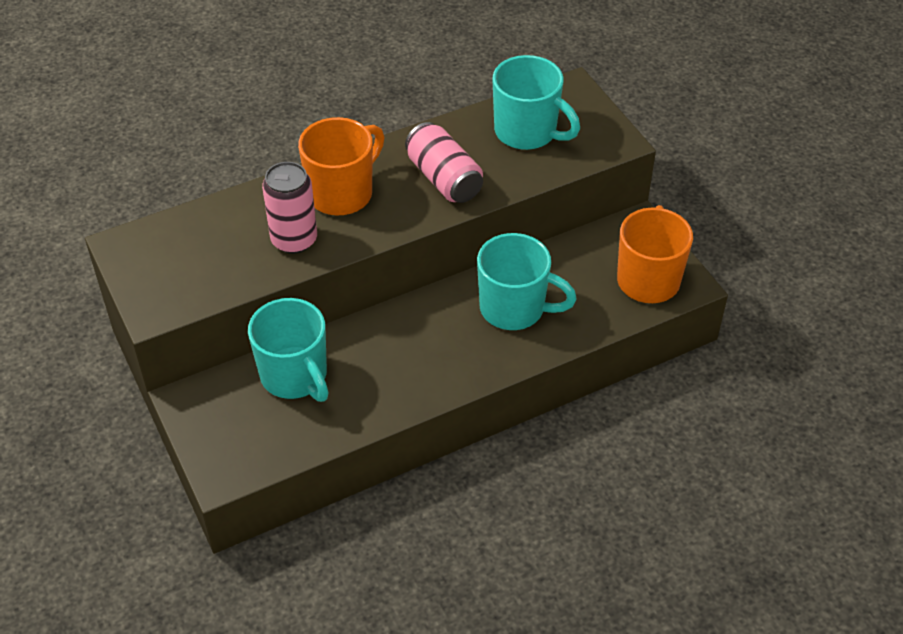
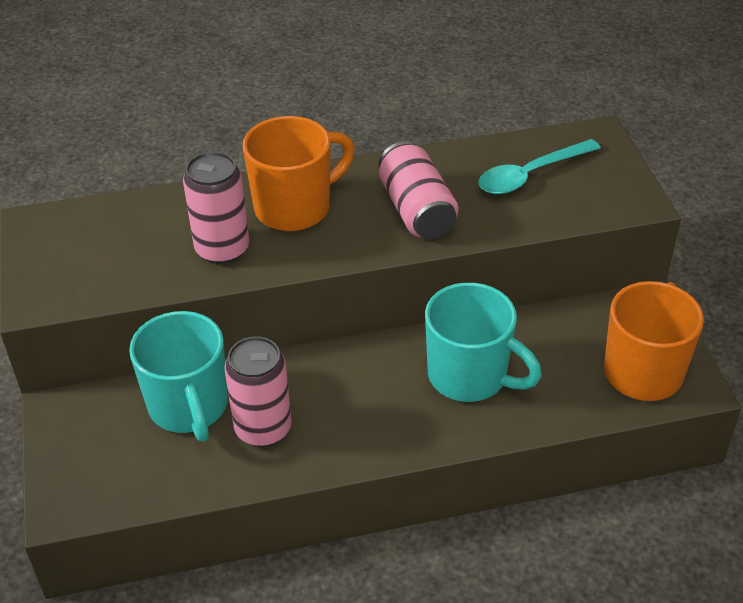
camera: 15 degrees right, 5 degrees down
(362, 382) = (263, 428): none -> pink can
(527, 132) = (530, 175): turquoise mug -> turquoise spoon

